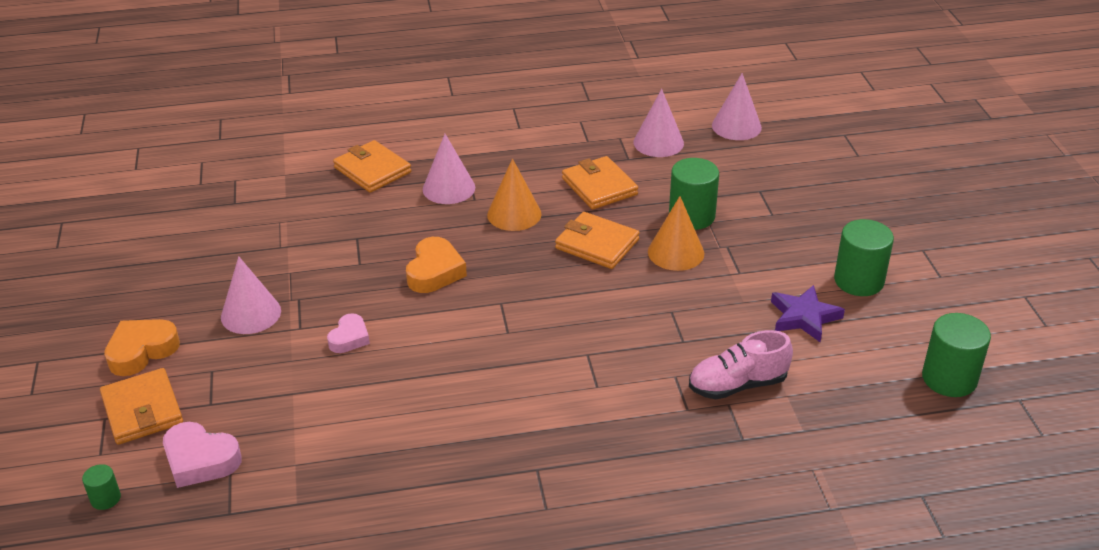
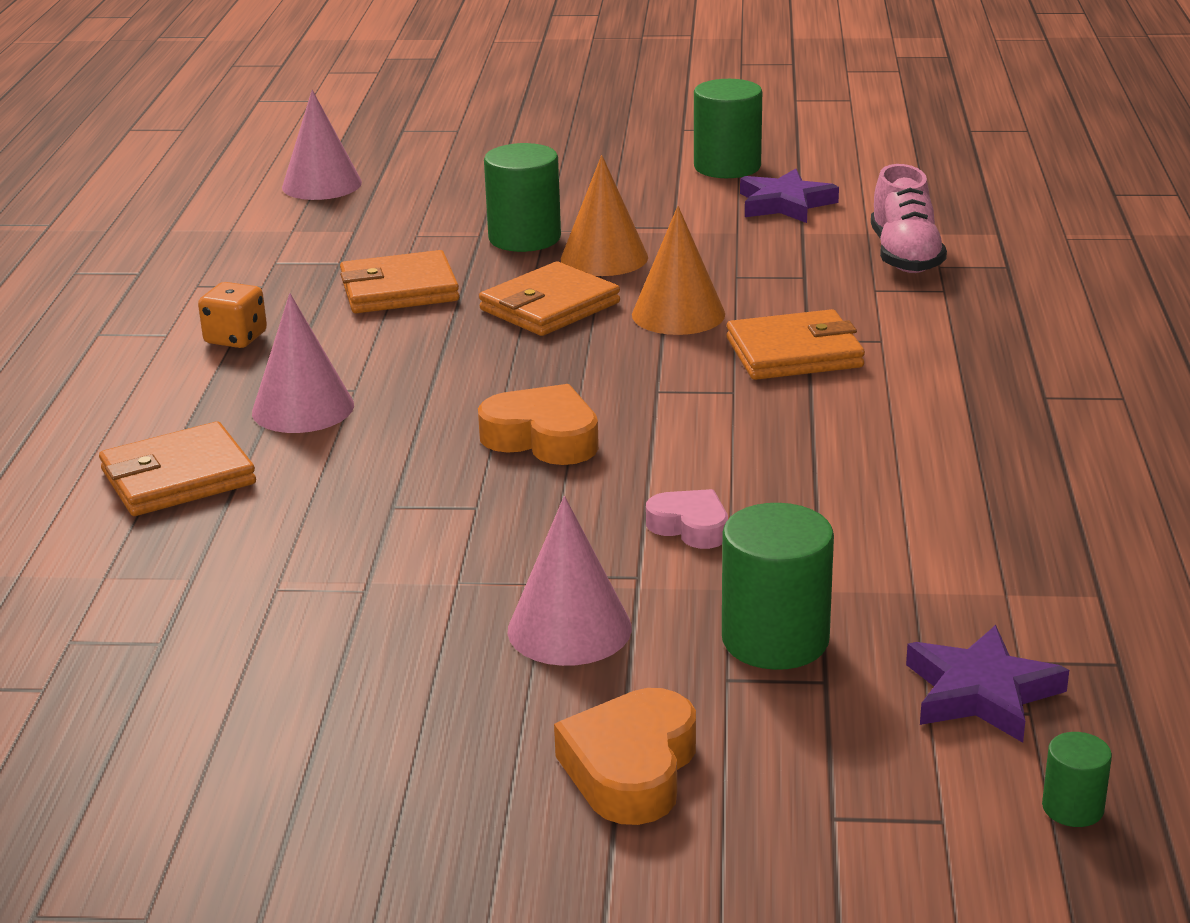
camera: 75 degrees left, 10 degrees down
(141, 351) = (631, 768): orange heart -> orange heart turned 45 degrees clockwise
(142, 410) = (822, 765): orange wallet -> orange wallet (794, 353)
(200, 460) = (981, 693): pink heart -> purple star
(514, 214) = (425, 360): orange cone -> orange cone (678, 314)
(520, 149) = (236, 338): none -> orange dice
(658, 142) = (316, 237): pink cone -> none
(949, 379) = (926, 153): green cylinder -> green cylinder (775, 640)

